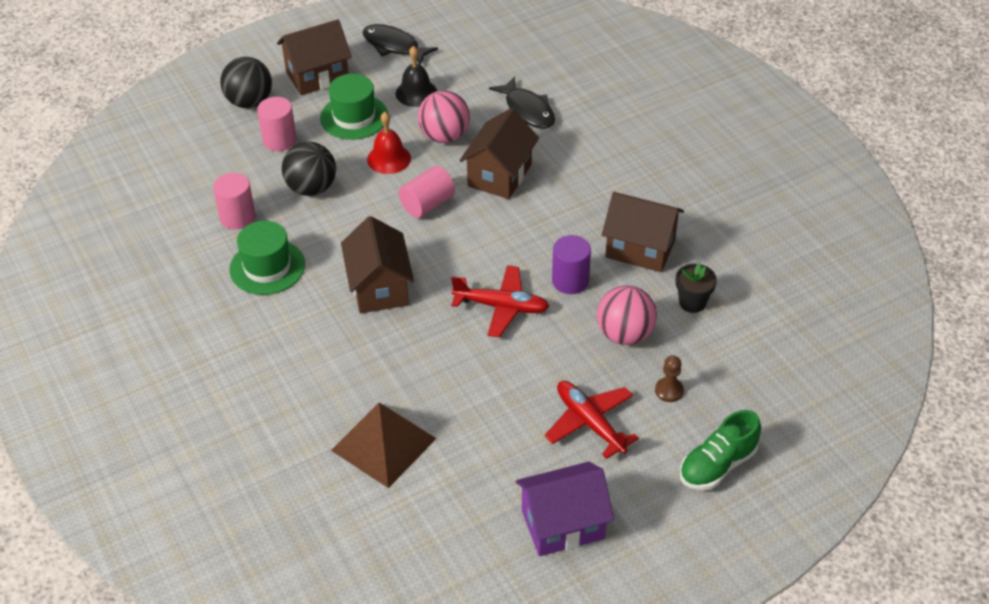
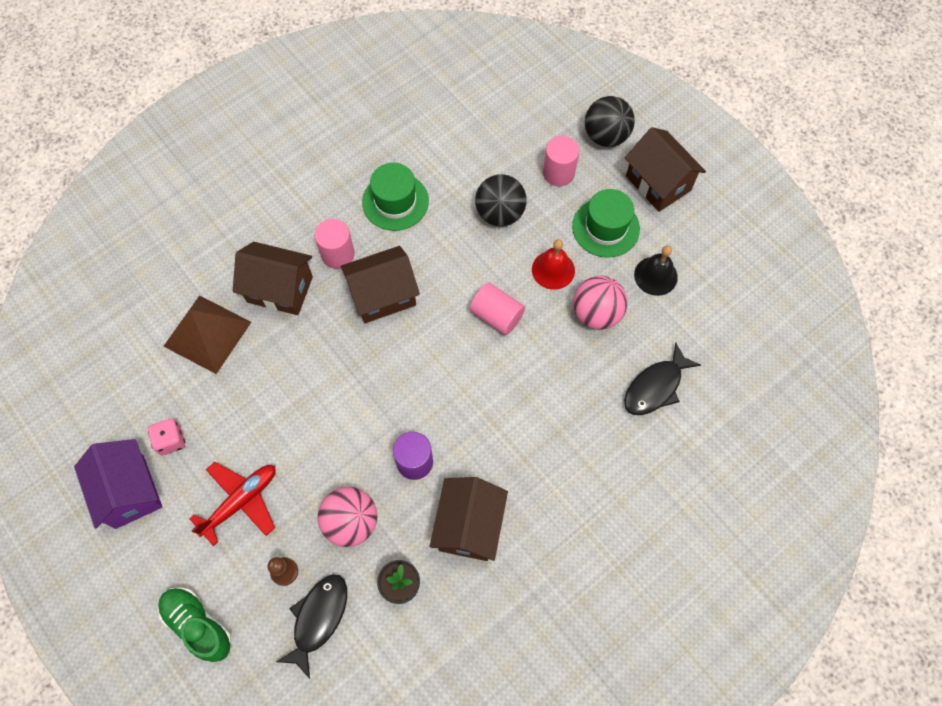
camera: 80 degrees right, 20 degrees up
(237, 217) = (452, 164): pink cylinder -> pink cylinder (338, 254)
(394, 46) = (723, 241): black fish -> black fish (318, 618)
(499, 175) = (550, 374): brown house -> brown house (280, 289)
(502, 307) = (373, 404): red plane -> none
(509, 483) = (171, 441): none -> pink dice

